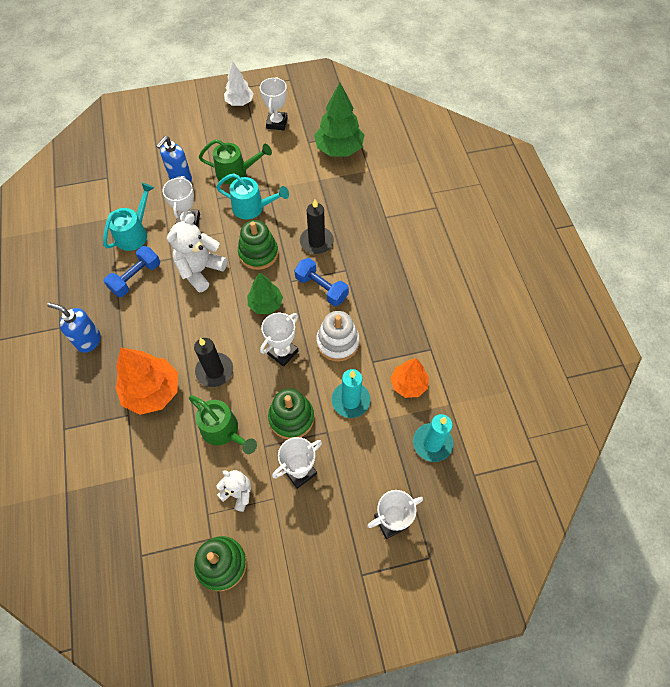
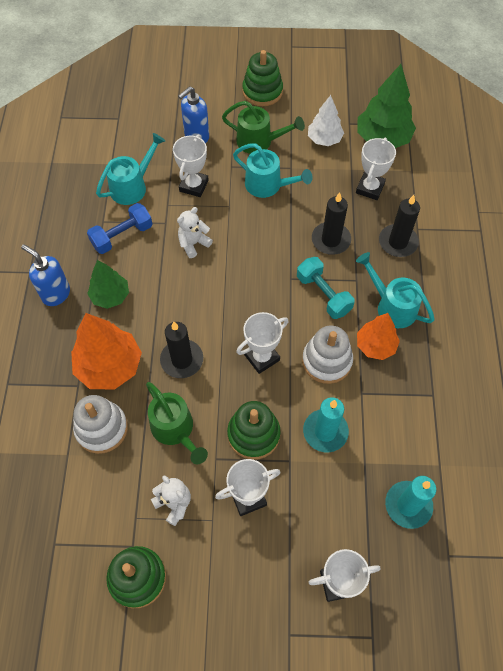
camera: 15 degrees right, 0 degrees up
(158, 446) = (101, 428): none -> white stacking toy
(200, 270) = (193, 243): white teddy bear -> white teddy bear, size x0.59
(239, 102) = (282, 63): white tree -> white tree (324, 139)
(258, 253) = (262, 239): green stacking toy -> green stacking toy (262, 91)
(266, 304) = (256, 298): green tree -> green tree (110, 296)
(277, 123) = (319, 94): white trophy -> white trophy (370, 188)
(321, 288) = (323, 294): blue dumbbell -> turquoise dumbbell
(372, 231) = (398, 242): none -> black candle
(379, 285) = (391, 306): none -> turquoise watering can
(408, 384) = (396, 429): orange tree -> orange tree (375, 345)

